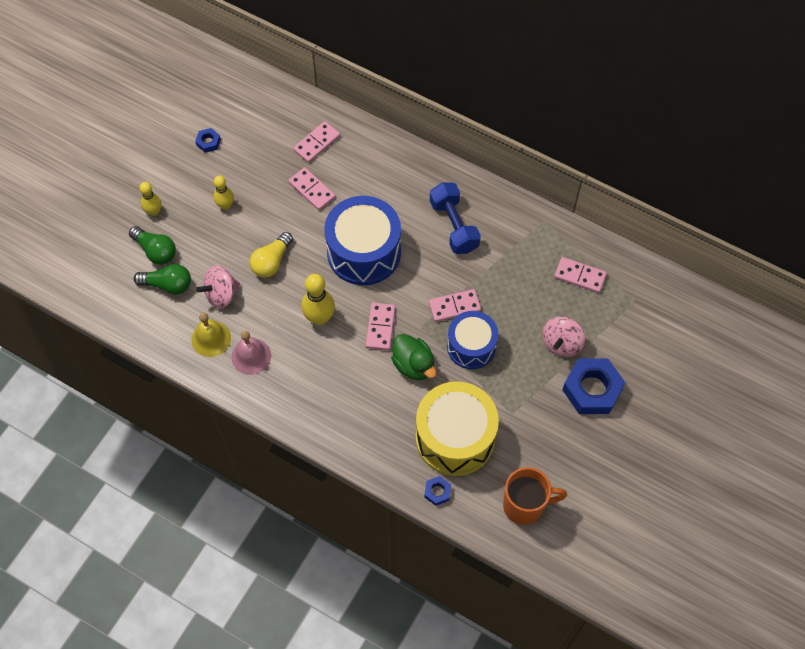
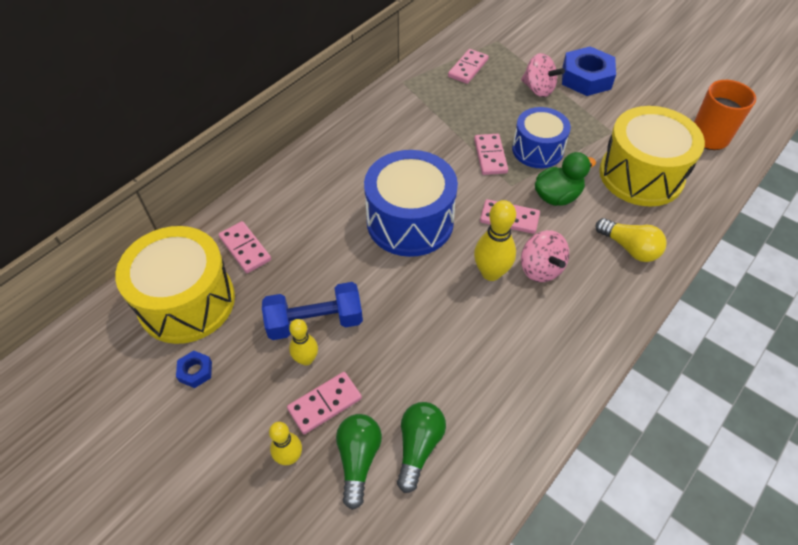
camera: 80 degrees left, 10 degrees down
(155, 251) = (358, 459): green light bulb -> green light bulb turned 45 degrees counterclockwise
(211, 338) = (510, 396): yellow bell -> none
(221, 294) = (444, 377): pink spinning top -> pink spinning top (540, 269)
(251, 356) = (539, 351): pink bell -> none
(263, 120) = (187, 301): none -> yellow drum
(271, 261) = (405, 314): yellow light bulb -> yellow light bulb (629, 248)
(311, 190) = (311, 261): pink domino -> pink domino (325, 404)
(437, 492) = (703, 196): blue nut -> none
(454, 226) = (393, 144): blue dumbbell -> blue dumbbell (315, 322)

